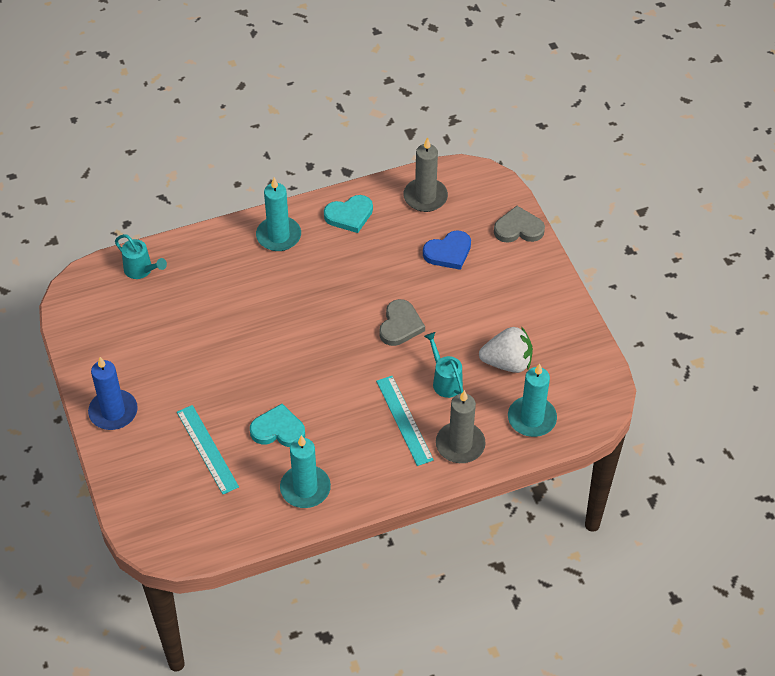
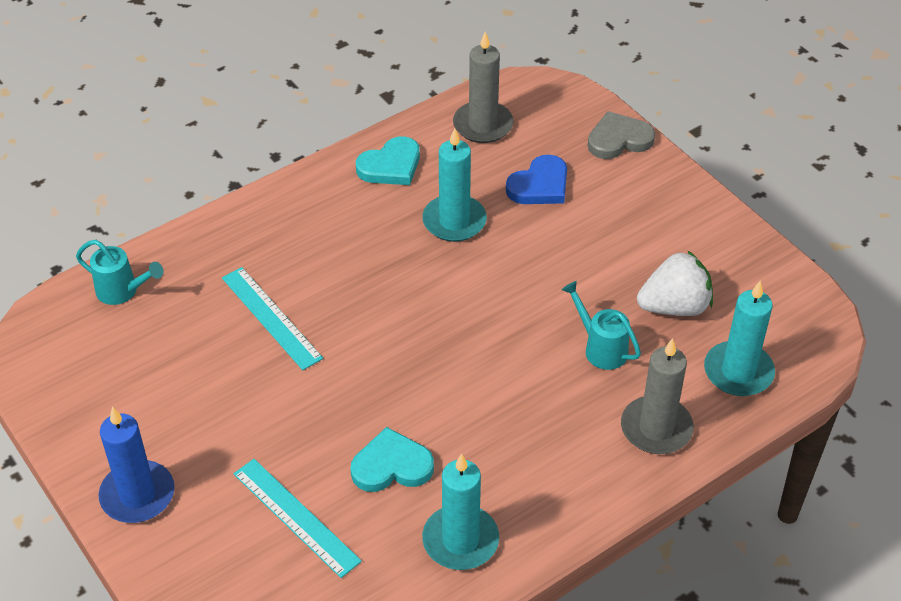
camera: 15 degrees left, 5 degrees down
(278, 236) = (303, 209): turquoise candle -> turquoise candle (454, 221)
(400, 325) = (511, 289): grey heart -> none
(404, 420) = (565, 412): turquoise ruler -> turquoise ruler (271, 318)

